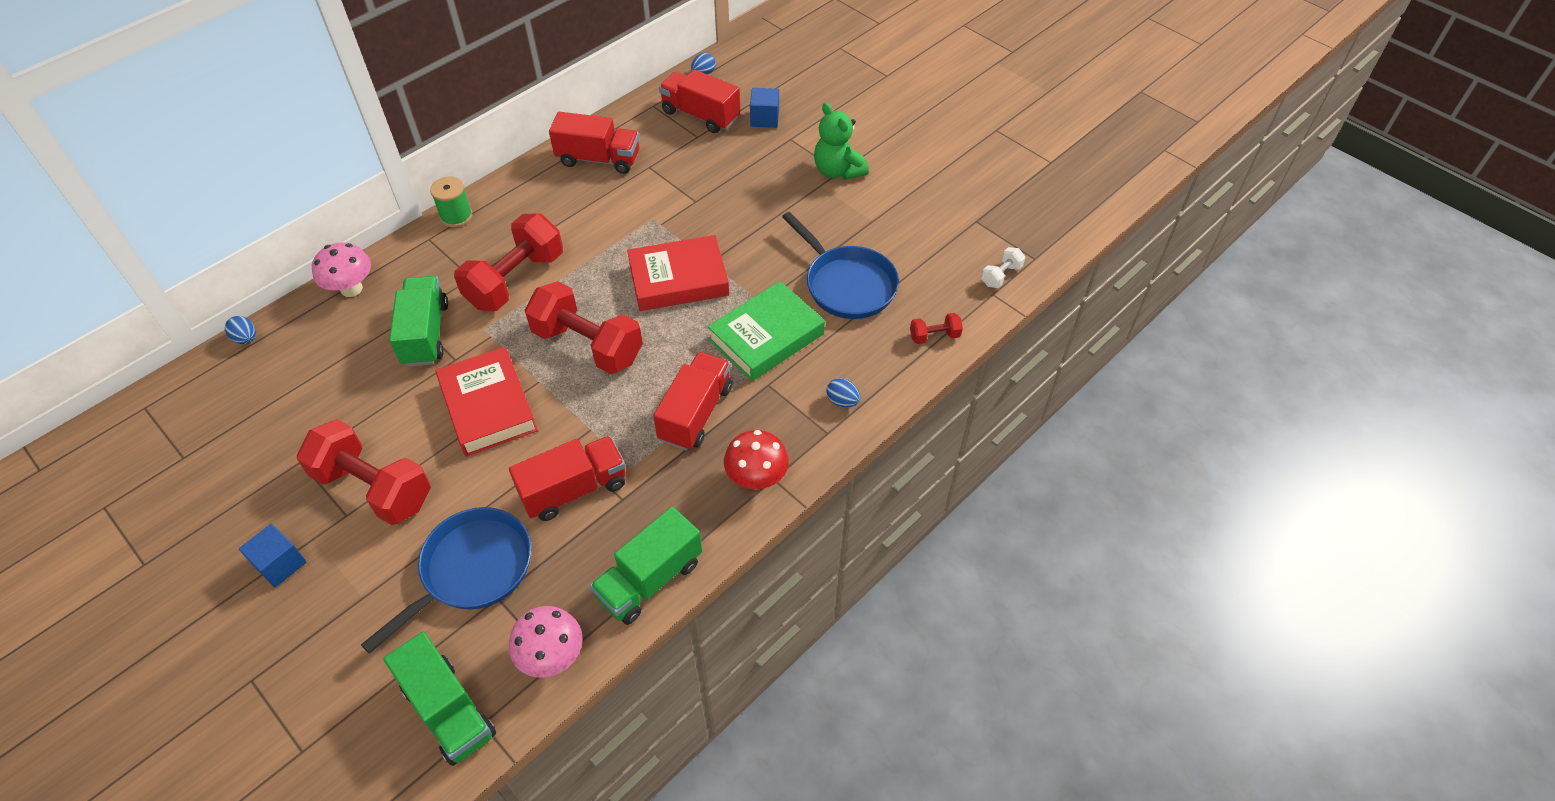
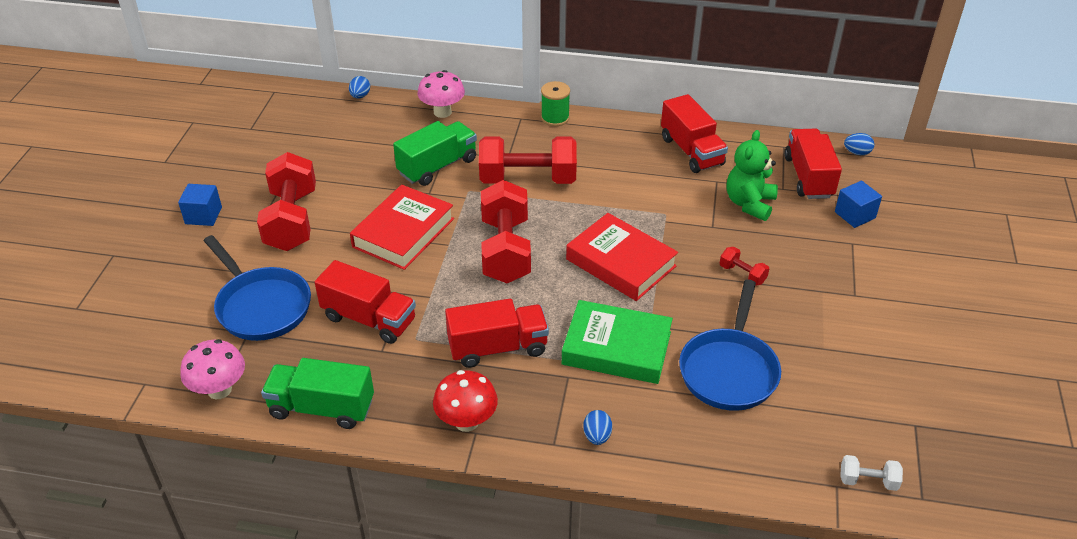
camera: 55 degrees right, 10 degrees down
(448, 711) = (144, 360): green truck -> none
(472, 570) = (261, 306): blue pan -> blue pan turned 45 degrees clockwise
(837, 171) = (854, 293): green teddy bear -> green teddy bear (749, 204)
(934, 336) = (736, 465): red dumbbell -> red dumbbell (742, 274)

